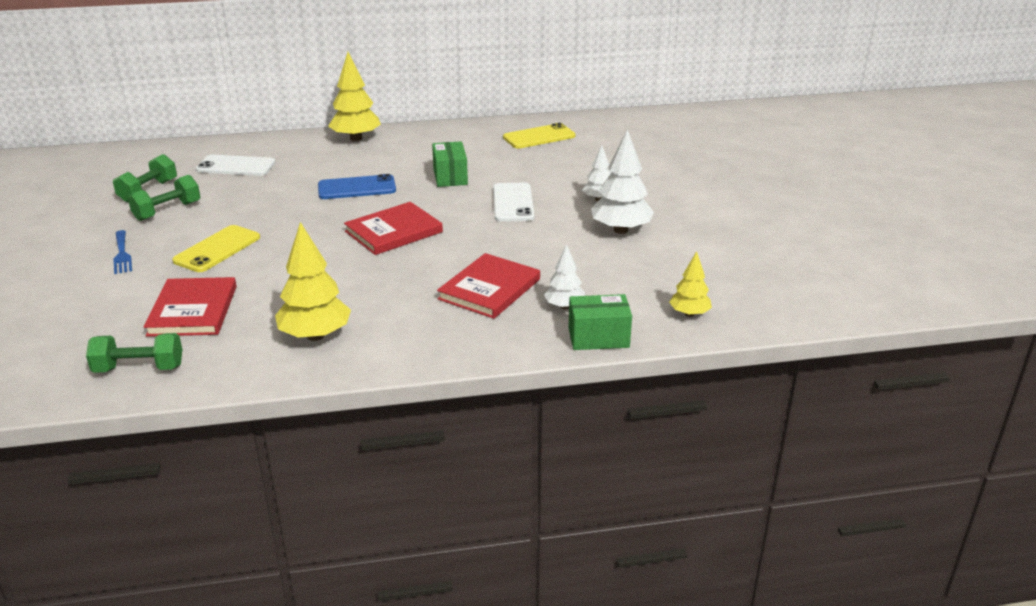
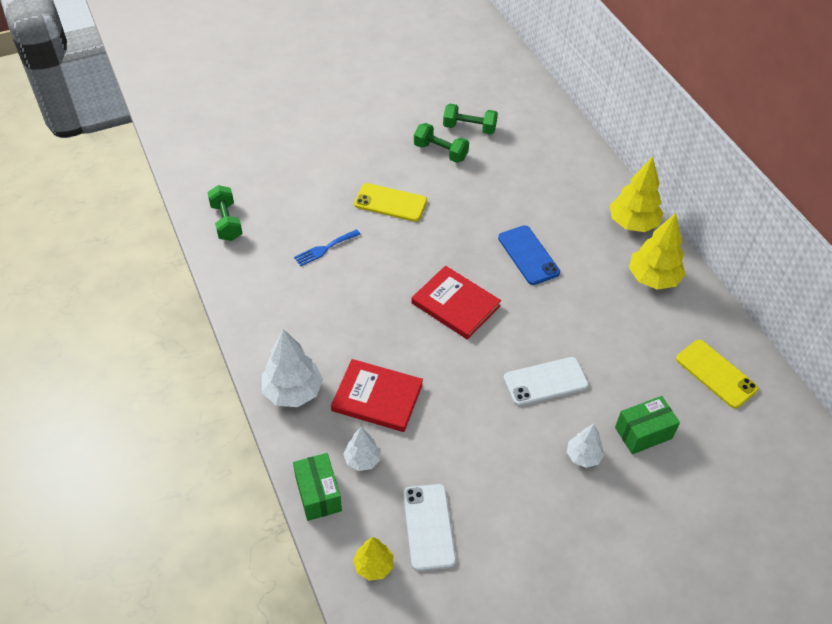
camera: 75 degrees right, 20 degrees up
(122, 254) = (367, 154): blue fork -> blue fork (324, 249)
(193, 310) = (301, 222): red book -> none
(236, 166) = (535, 162): white phone -> white phone (429, 527)
(315, 336) = (283, 301): yellow tree -> yellow tree (653, 278)
(450, 177) = (581, 318): green box -> green box (643, 433)
(621, 230) = (521, 486): white tree -> white tree (293, 391)

